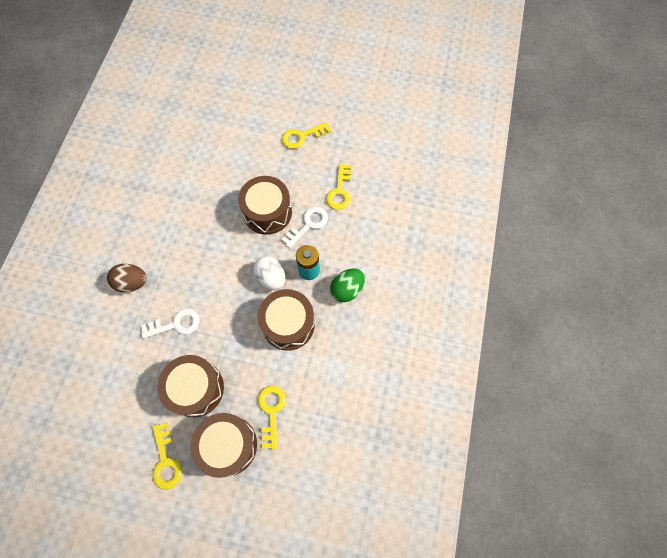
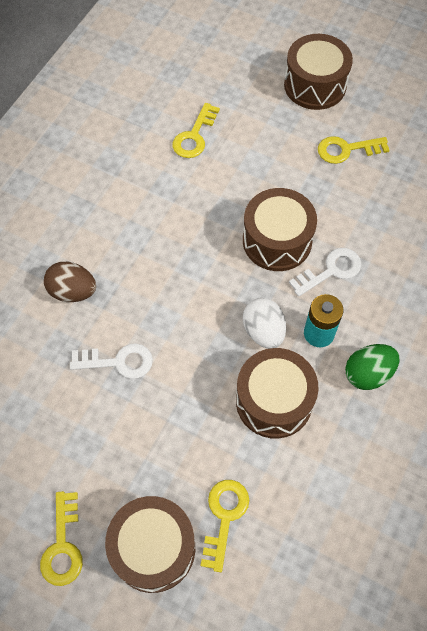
camera: 15 degrees right, 5 degrees down
(196, 388) = (126, 457): brown drum -> brown drum (315, 85)
(339, 191) = (385, 235): yellow key -> yellow key (194, 136)

